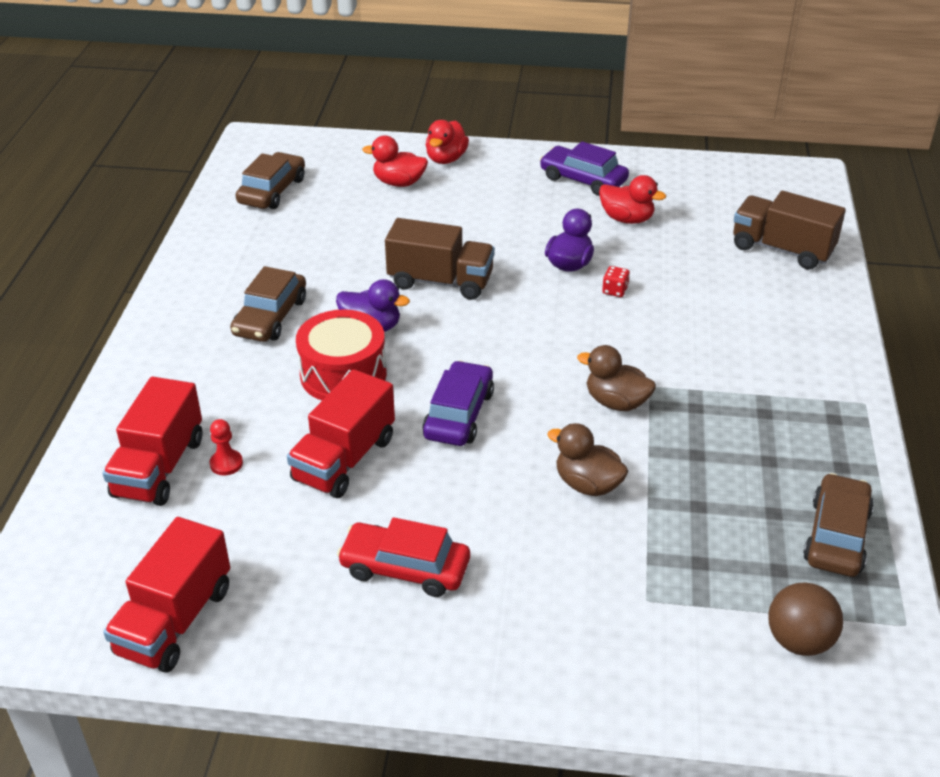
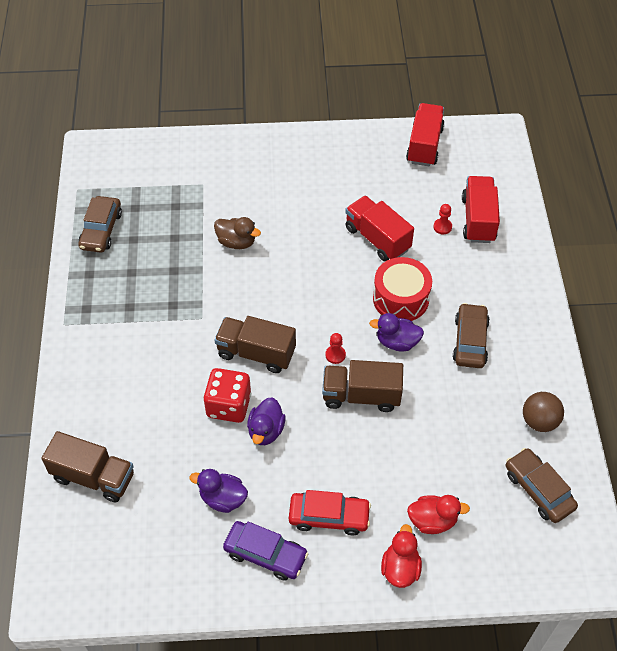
camera: 170 degrees right, 15 degrees up
(272, 191) = (538, 490): brown car -> brown car turned 135 degrees clockwise
(344, 459) = (377, 239): red truck -> red truck turned 60 degrees counterclockwise
(405, 568) = (324, 183): red car -> red car (329, 517)
(459, 414) = (319, 278): purple car -> none
(462, 323) = (335, 355): none -> red pawn
(572, 337) = (256, 353): none -> brown truck
(615, 291) = (229, 405): red dice -> red dice, size x2.33
(616, 402) = (223, 301): brown duck -> none
(627, 219) = (223, 498): red duck -> purple duck
(799, 641) = (130, 174): brown ball -> brown ball (539, 421)

